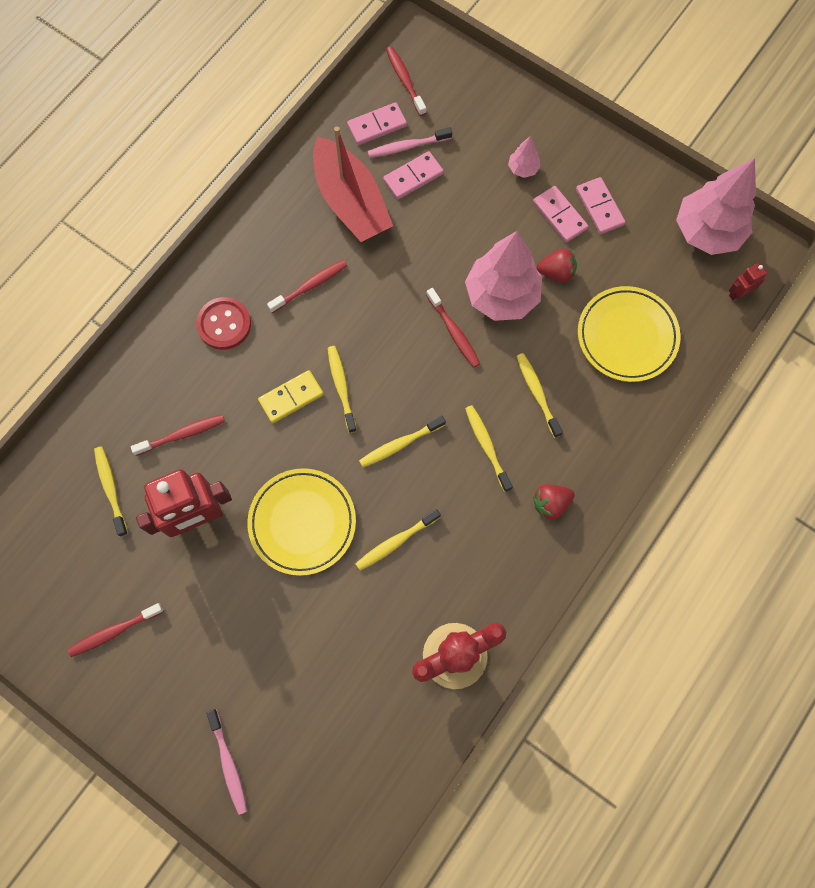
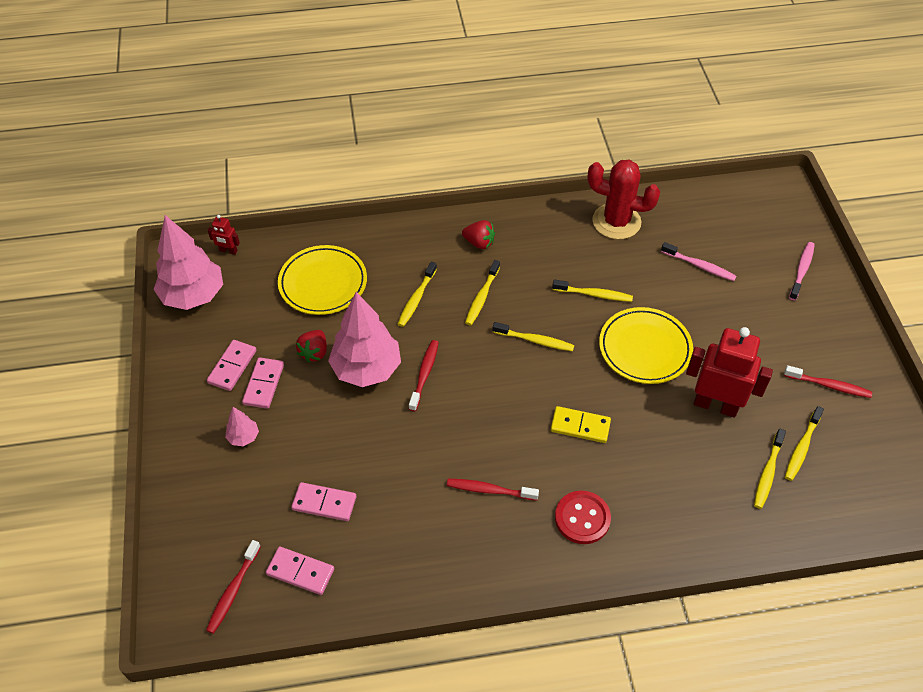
camera: 135 degrees left, 20 degrees down
(182, 434) = (683, 466): red toothbrush -> none
(341, 387) = (538, 404): yellow toothbrush -> yellow toothbrush (801, 448)
(350, 202) = (391, 527): red boat -> none
(407, 146) = (299, 531): pink toothbrush -> pink toothbrush (699, 266)
(556, 272) = (314, 352): red strawberry -> red strawberry turned 120 degrees counterclockwise

